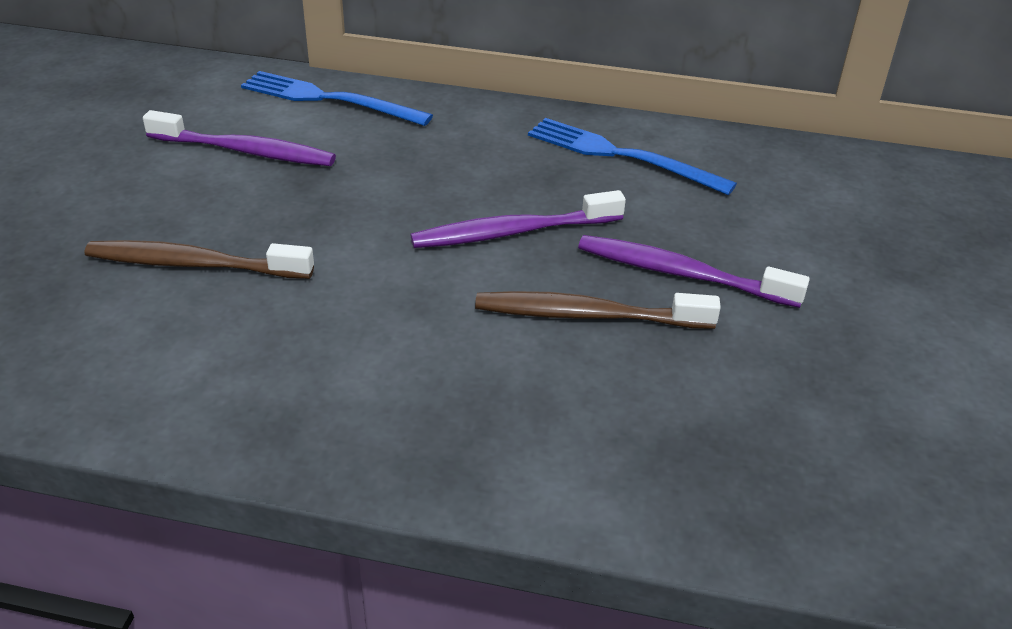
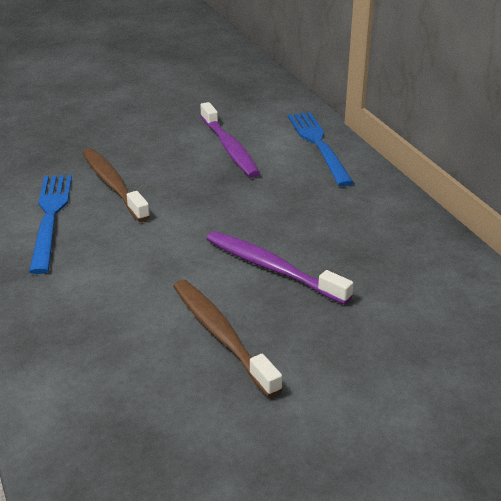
camera: 55 degrees right, 5 degrees down
(621, 156) = (424, 273): blue fork -> blue fork (50, 217)
(681, 274) = (317, 358): purple toothbrush -> none

